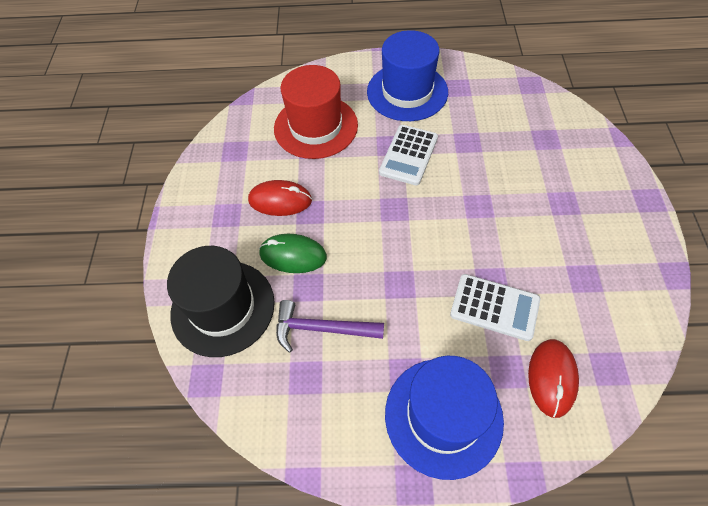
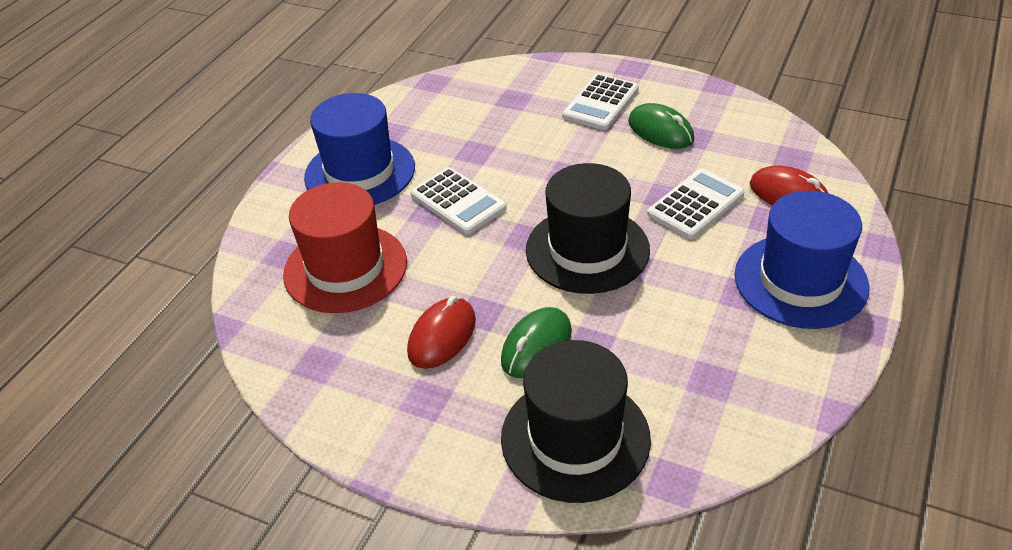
camera: 65 degrees left, 15 degrees down
(322, 329) = (655, 347): purple hammer -> none
(401, 250) = (587, 250): none -> black hat
(575, 250) = (660, 131): none -> green mouse
(582, 196) = (601, 103): none -> white calculator

